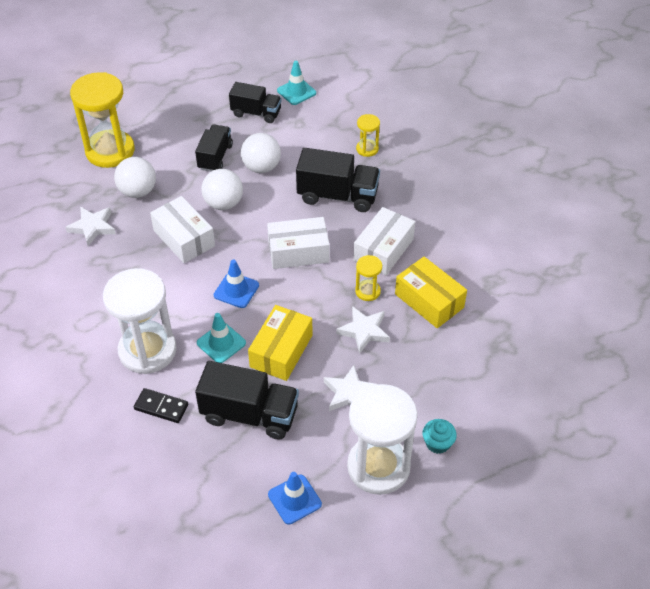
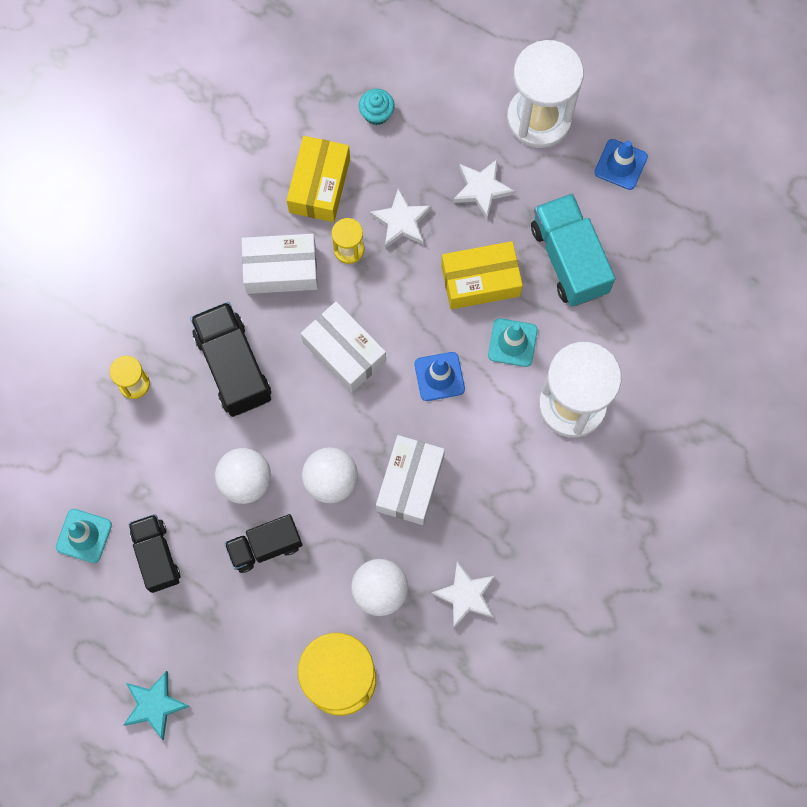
camera: 125 degrees left, 25 degrees up
(161, 407) = (621, 342): black domino -> none
(179, 78) = (155, 705): none -> turquoise star
(250, 414) = (569, 259): black truck -> turquoise truck
(437, 443) = (479, 85): turquoise cupcake -> turquoise cupcake (376, 113)

